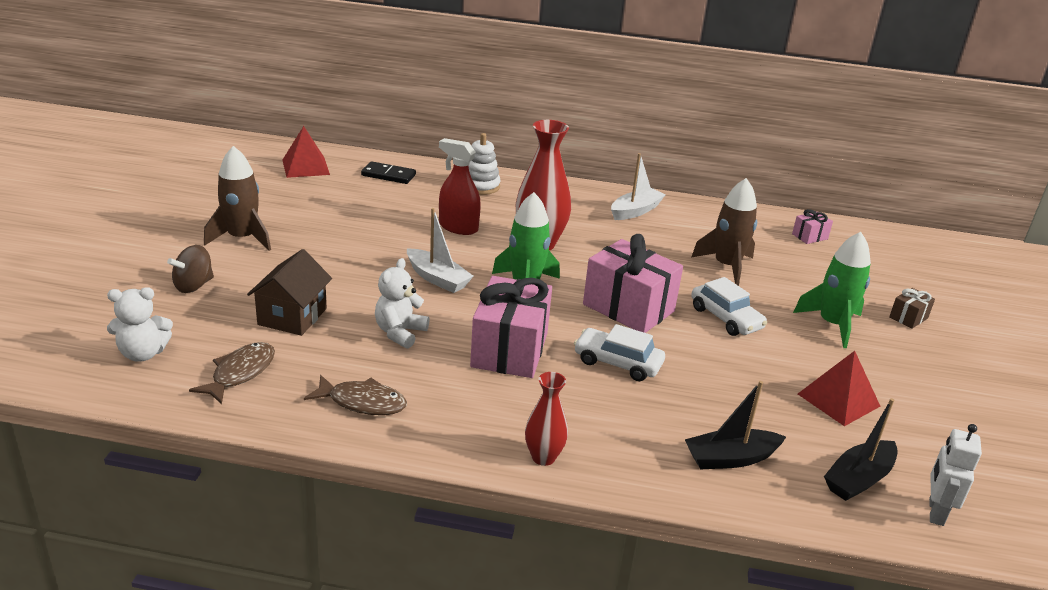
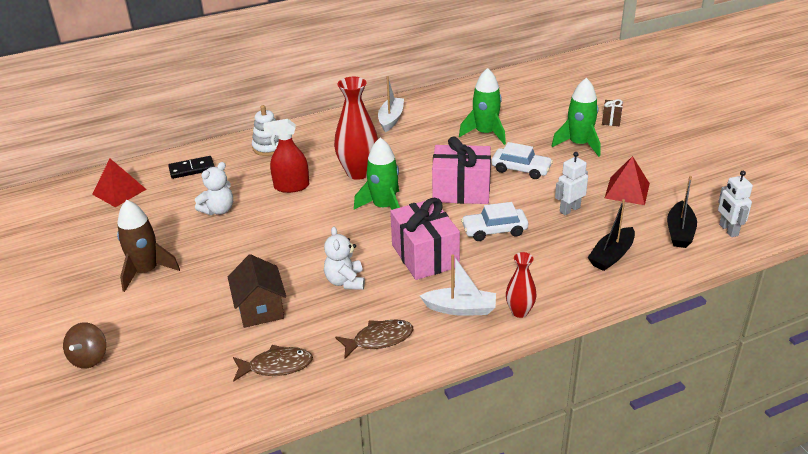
camera: 30 degrees left, 5 degrees up
(143, 353) = (190, 392): white teddy bear -> white teddy bear (218, 210)
(193, 286) = (159, 325): brown spinning top -> brown spinning top (89, 358)
(240, 373) = (276, 366): brown fish -> brown fish turned 90 degrees clockwise
(437, 278) = (323, 231): white boat -> white boat (460, 309)
(726, 266) = (485, 133): brown rocket -> green rocket
(736, 385) = (569, 209): none -> white robot
(809, 236) = (509, 89): pink gift -> none

